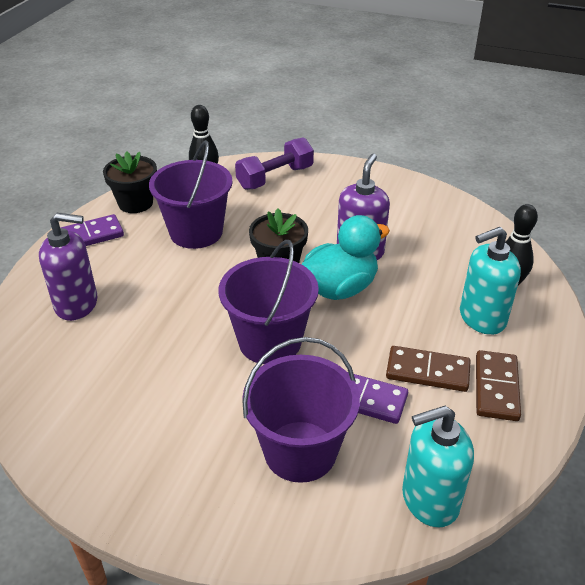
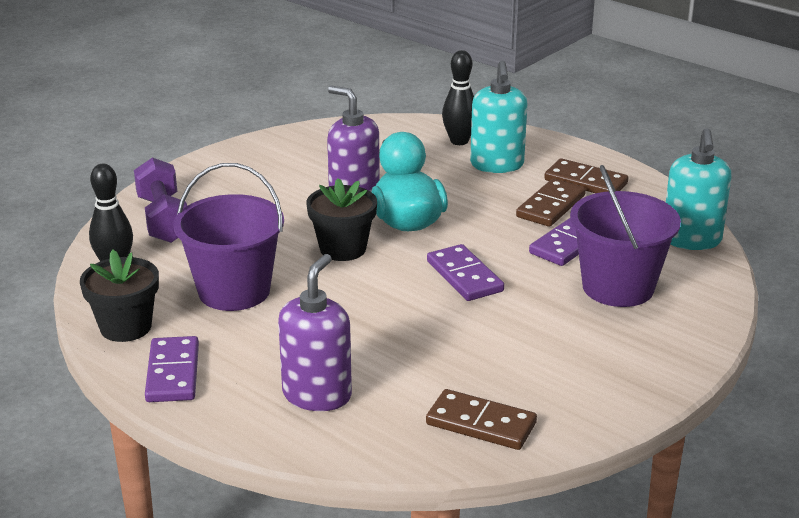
camera: 70 degrees left, 10 degrees down
(55, 400) = (481, 424): none -> brown domino
(270, 341) = (464, 276): purple bucket -> purple domino

